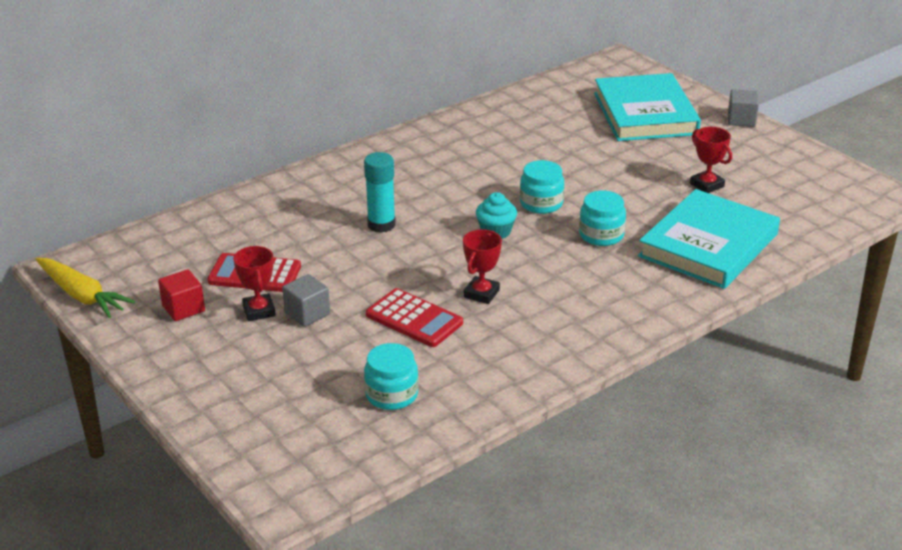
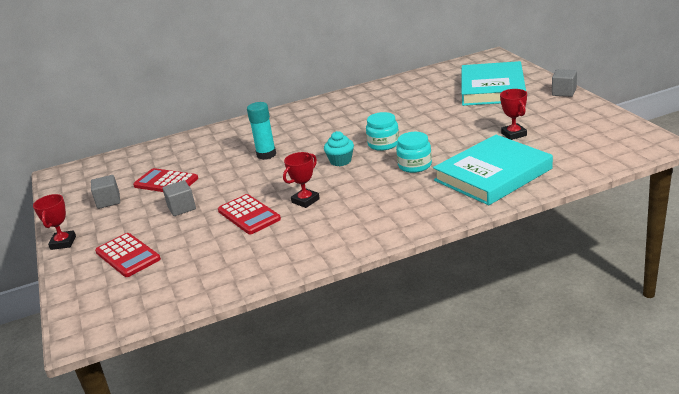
camera: 20 degrees right, 5 degrees down
(82, 295) = (56, 191): yellow carrot -> none
(183, 308) = (108, 201): red cube -> grey cube
(259, 311) = (153, 205): red trophy -> red trophy (63, 243)
(275, 390) = (128, 256): none -> red calculator
(391, 394) = (201, 264): turquoise jar -> none

